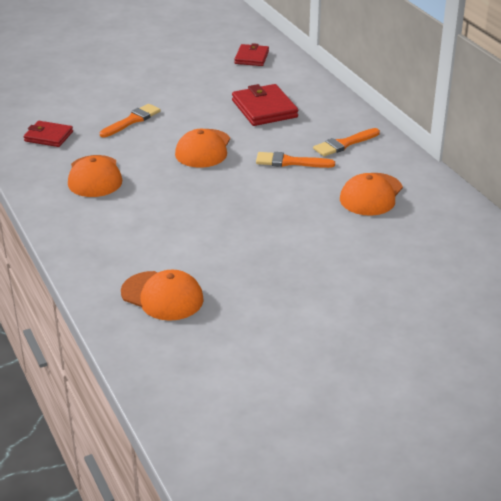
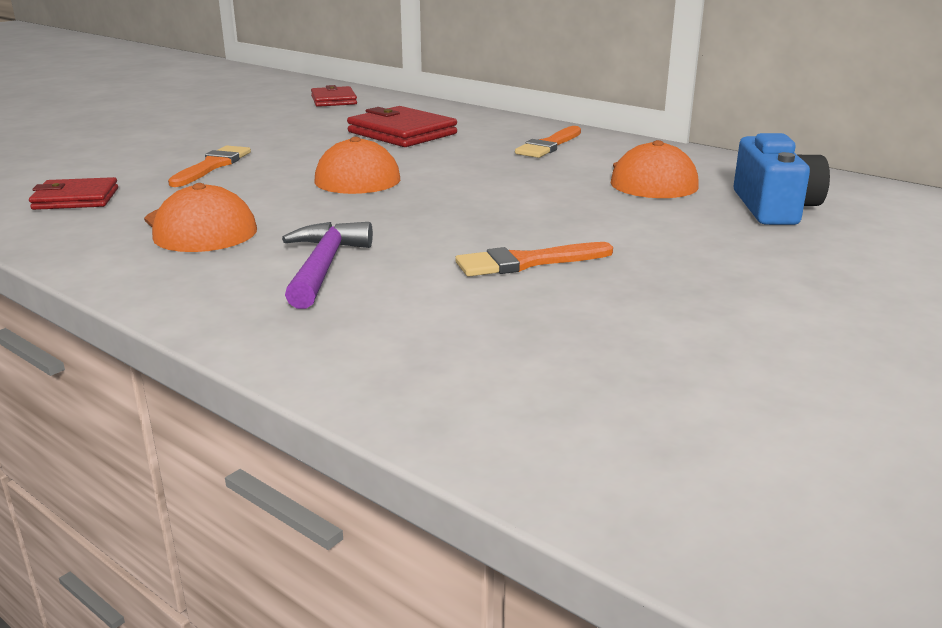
camera: 25 degrees left, 10 degrees down
(133, 223) = (324, 266): none -> purple hammer
(162, 296) = (486, 350): orange cap -> none
(290, 162) = (499, 169): orange brush -> orange brush (527, 262)
(413, 239) = (774, 208): none -> blue camera

